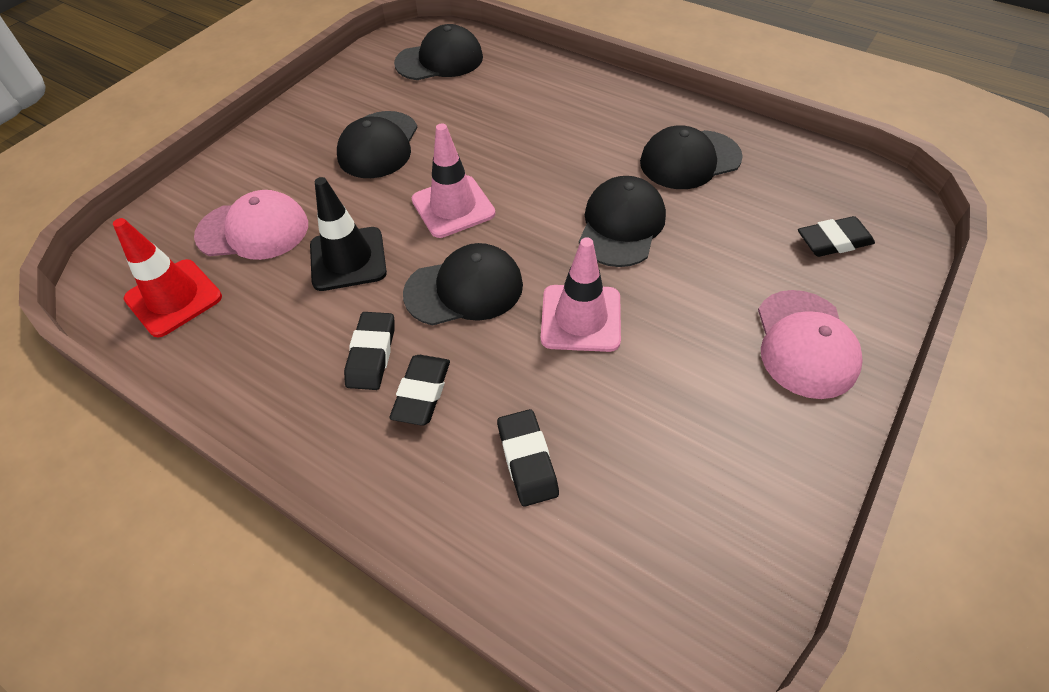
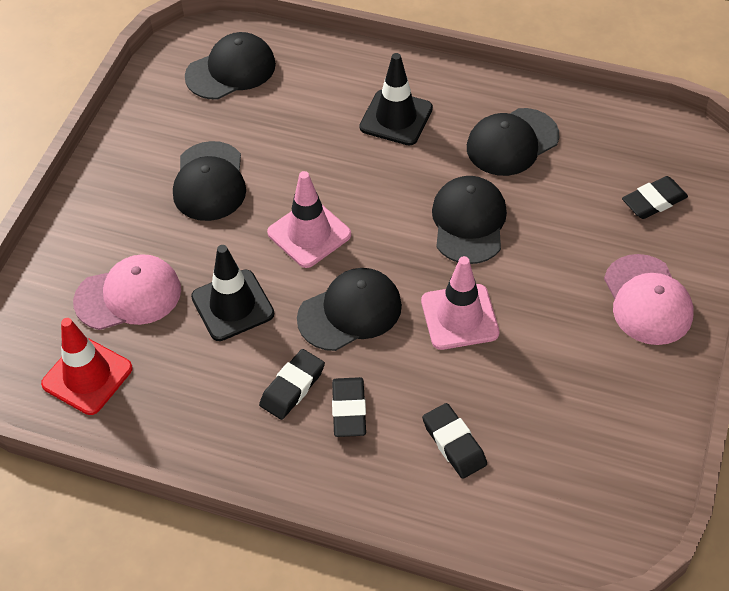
camera: 15 degrees left, 0 degrees up
(371, 354) = (292, 387): black eraser -> black eraser turned 45 degrees clockwise
(578, 120) = (396, 118): none -> black traffic cone

